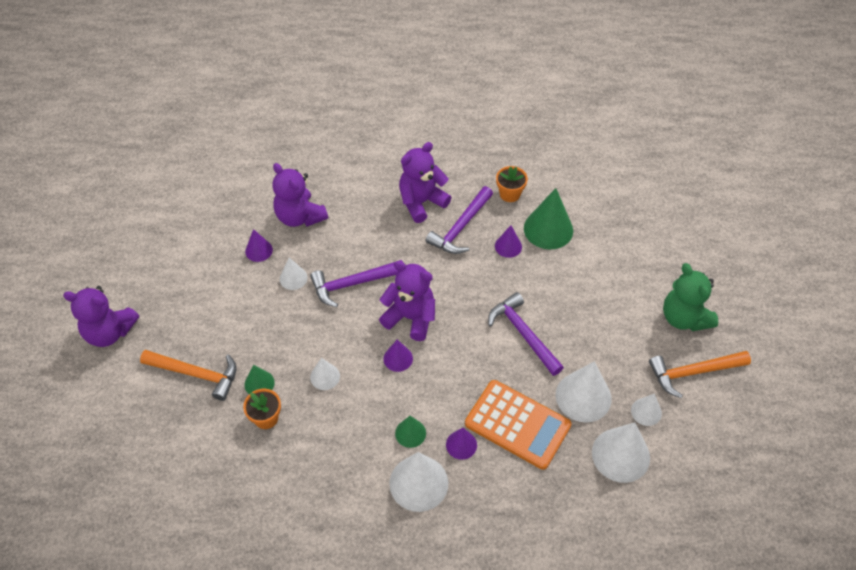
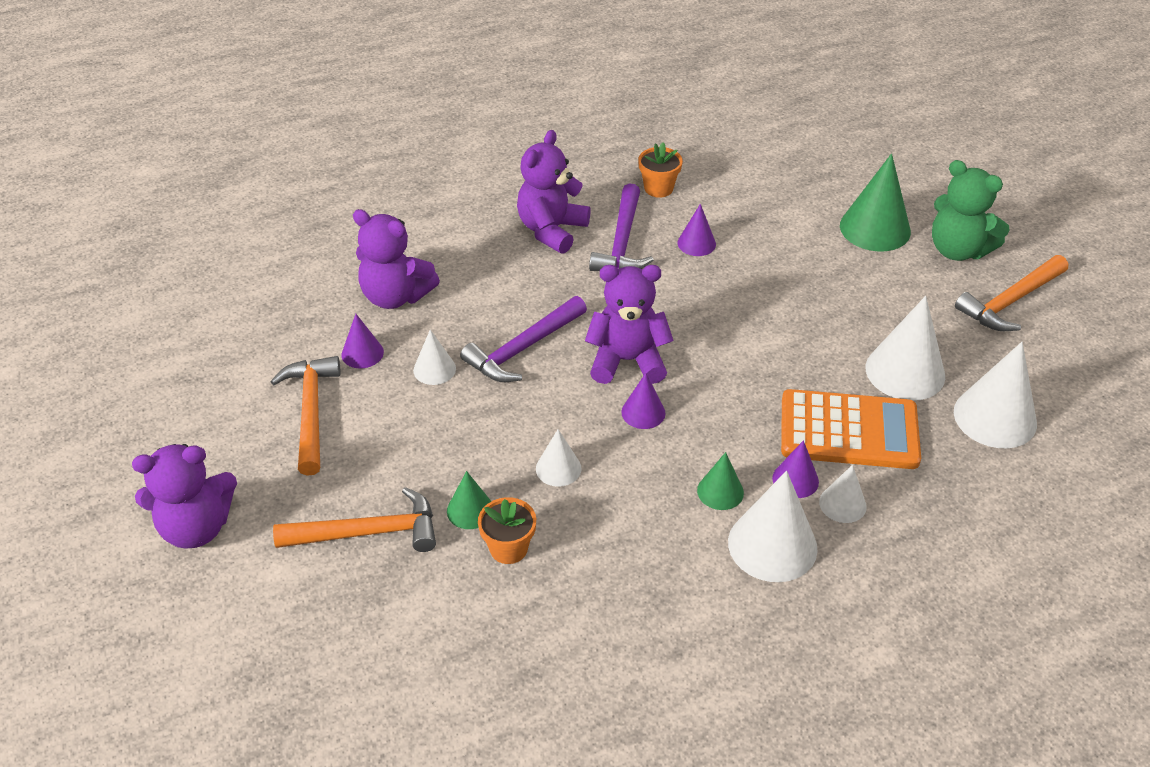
camera: 25 degrees left, 10 degrees down
(208, 280) = (310, 412): none -> orange hammer
(523, 334) = (783, 330): purple hammer -> none
(548, 229) = (732, 210): green cone -> green cone (875, 228)
(646, 411) = (989, 361): white cone -> white cone (842, 504)

